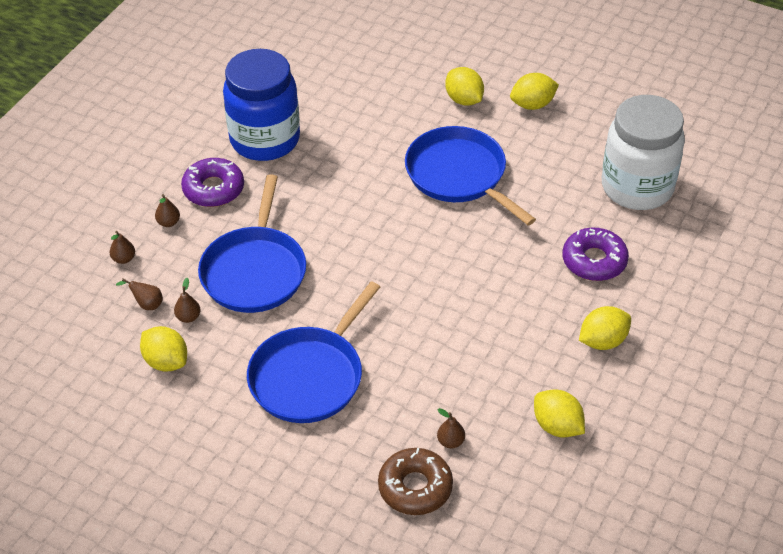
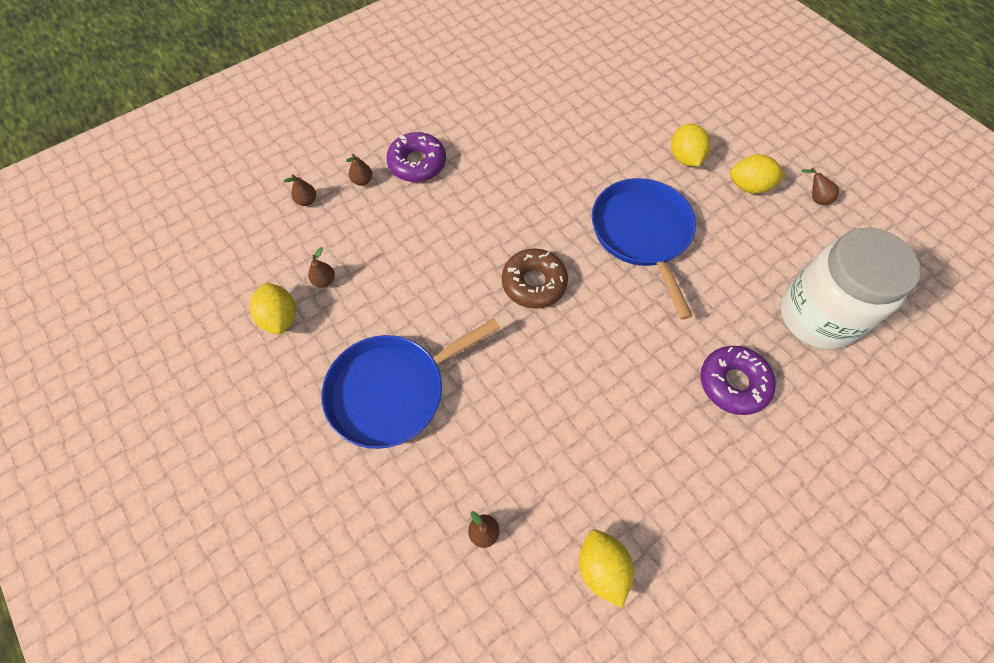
camera: 25 degrees right, 15 degrees up
(147, 304) = (298, 253): brown pear -> brown pear (815, 198)
(254, 271) = (406, 257): blue pan -> none
(265, 140) = (486, 133): blue jar -> none
(415, 487) = (421, 571): brown donut -> brown donut (534, 283)
(603, 341) = (699, 484): yellow lemon -> none

